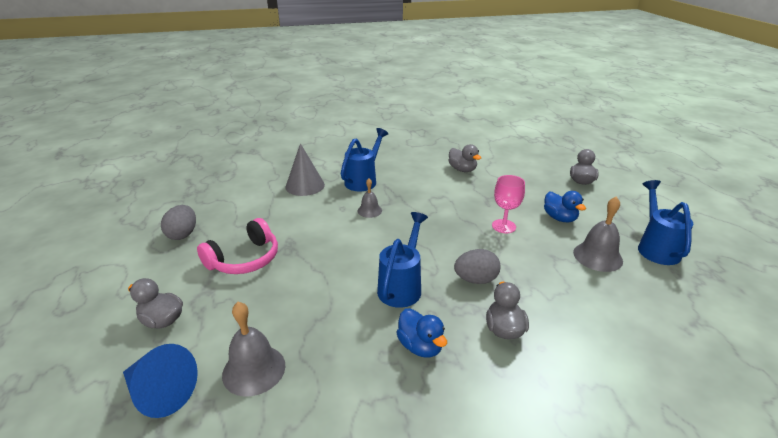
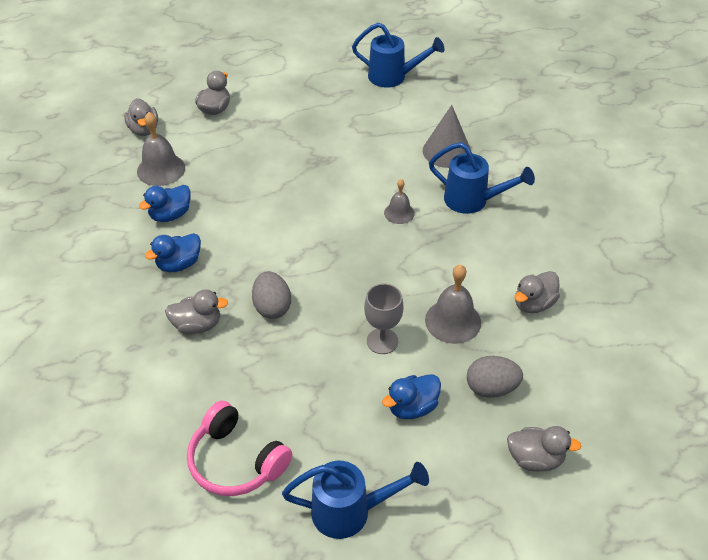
camera: 85 degrees right, 15 degrees up
(160, 393) = (144, 130): blue cone -> grey duck
(183, 234) = (333, 87): grey egg -> grey egg (491, 388)
(244, 259) = (297, 135): pink headphones -> pink headphones (236, 461)
(340, 357) = (170, 215): none -> blue duck
(402, 286) = (260, 248): blue watering can -> blue watering can (393, 77)
(503, 226) = (382, 341): pink goblet -> grey goblet
(597, 256) = (324, 433): grey bell -> grey bell (453, 321)

